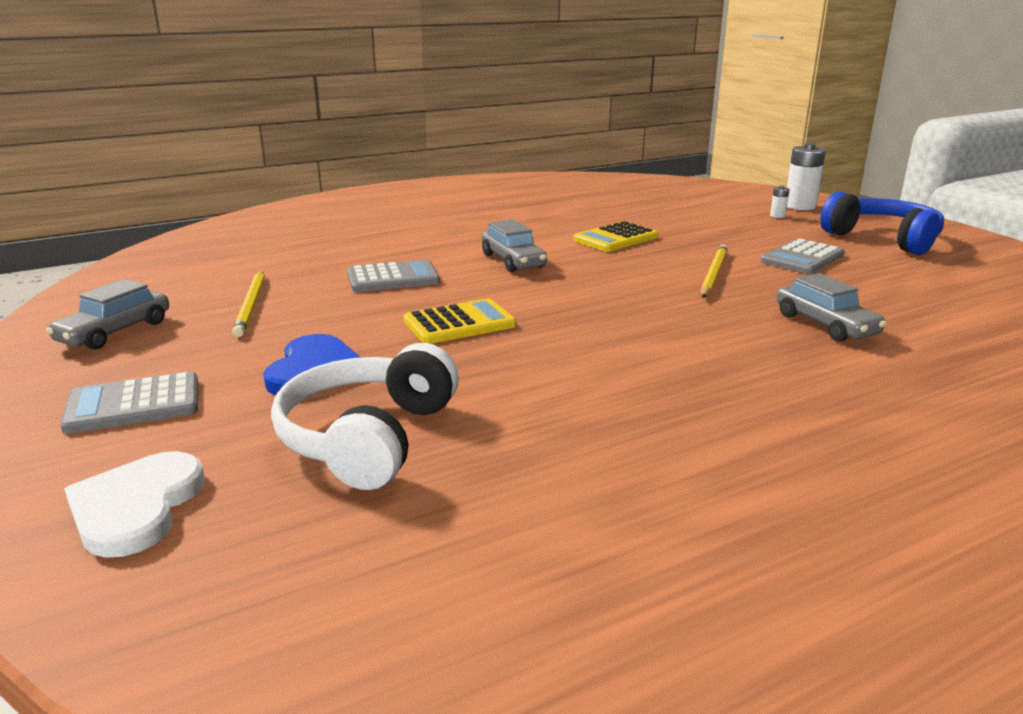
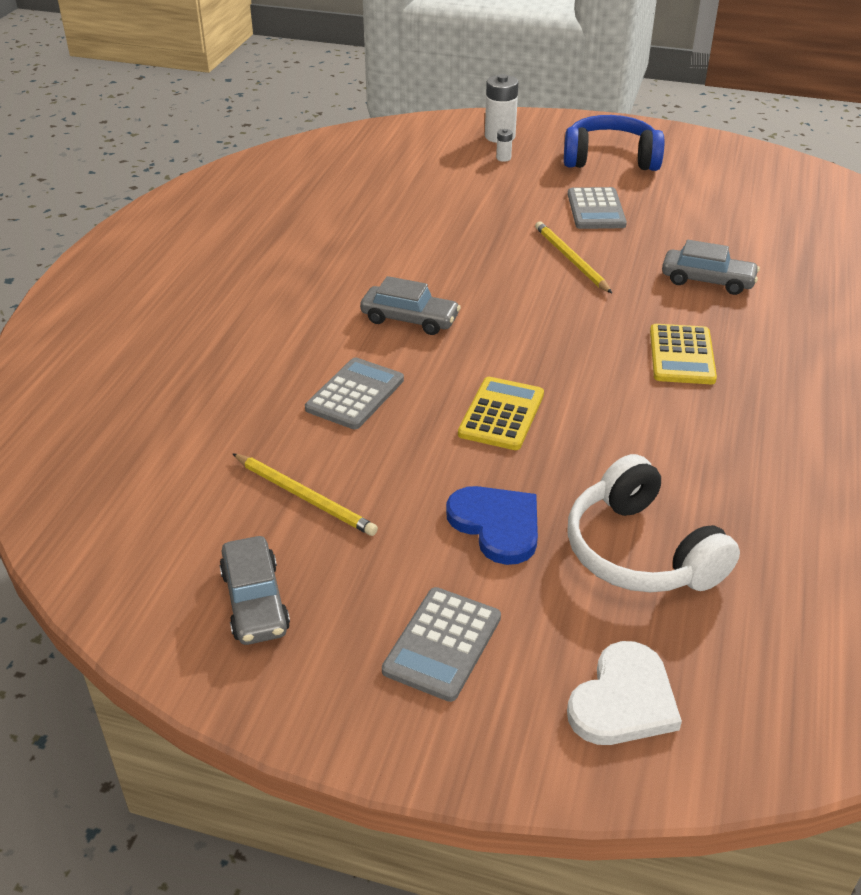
camera: 45 degrees left, 15 degrees up
(136, 507) = (623, 700): white heart -> white heart turned 105 degrees counterclockwise
(615, 238) = (436, 248): yellow calculator -> yellow calculator (681, 355)

